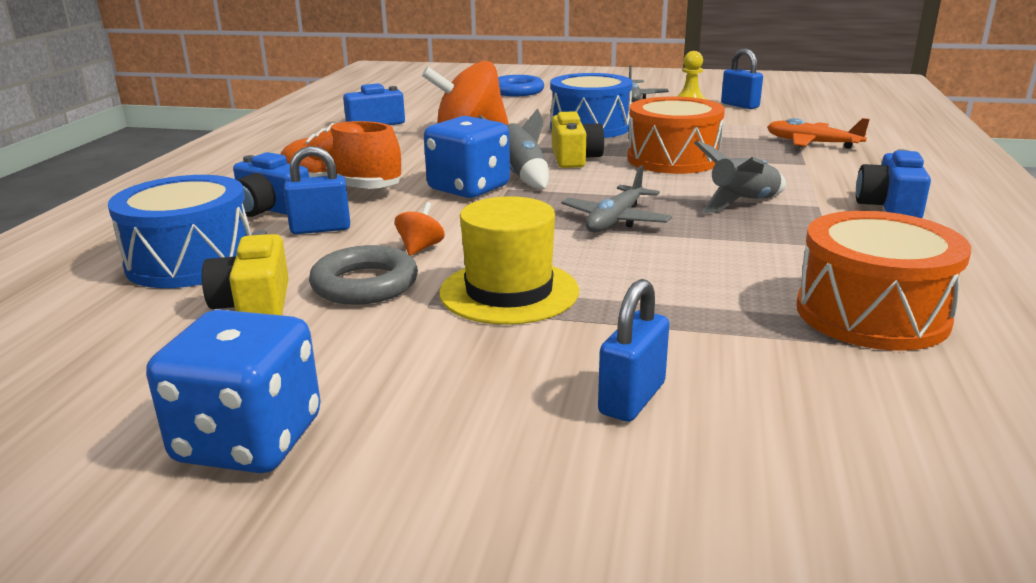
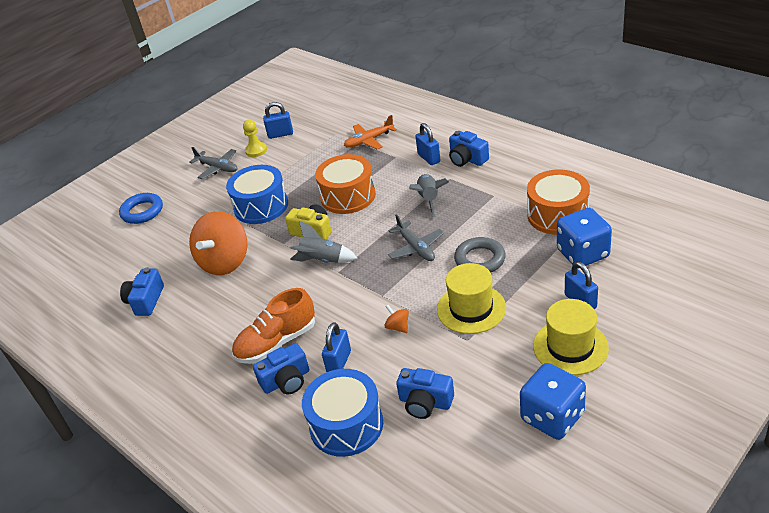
camera: 55 degrees left, 15 degrees up
(254, 305) = (425, 402): yellow camera -> blue camera
(365, 284) = (429, 357): grey ring -> grey ring (480, 259)
(469, 188) = (325, 287): blue dice -> blue dice (583, 253)
(476, 417) = (570, 347): none -> yellow hat
(841, 182) = (429, 158): none -> blue padlock

